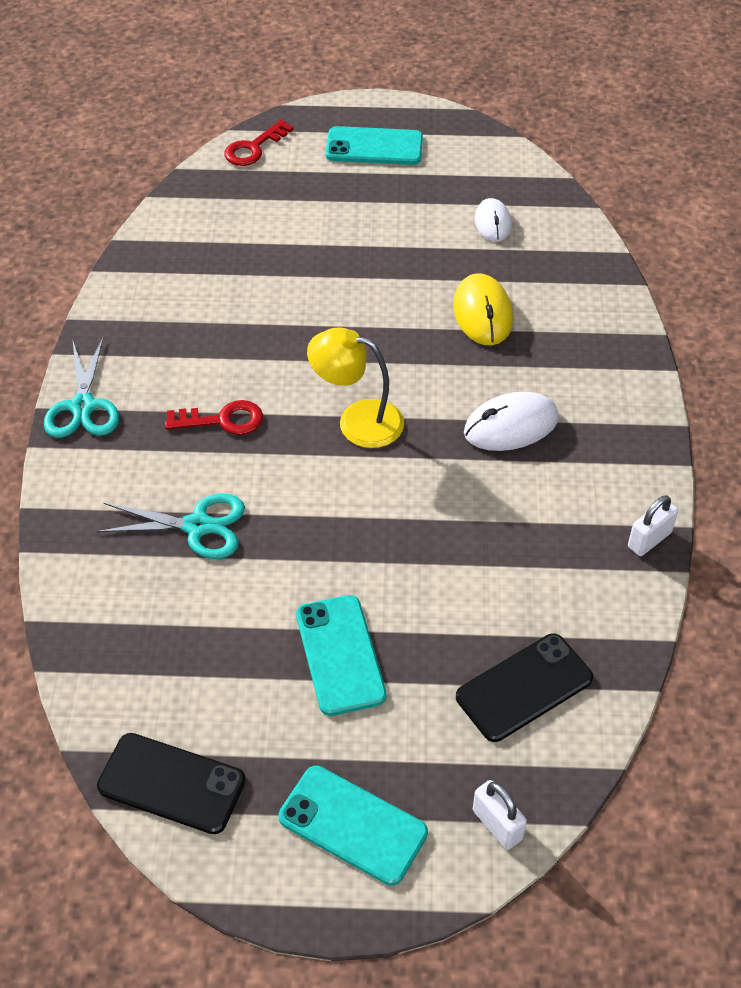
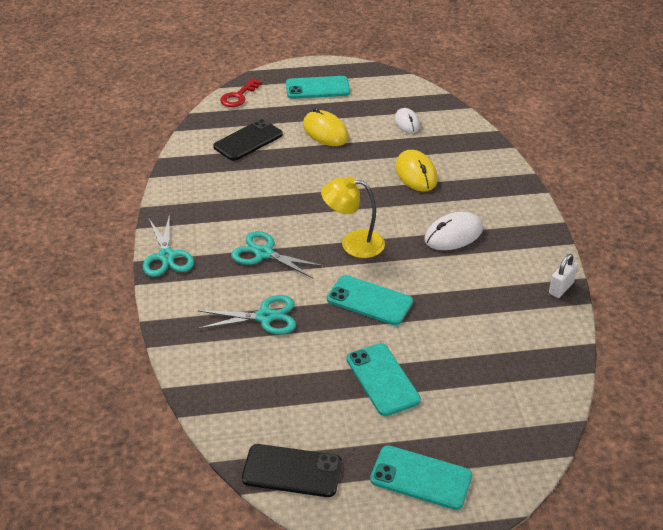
camera: 10 degrees left, 10 degrees down
(223, 420) = (264, 253): red key -> turquoise scissors
(356, 520) = (369, 300): none -> turquoise phone
(366, 224) = (325, 132): none -> yellow mouse
(497, 824) = (515, 463): white padlock -> none
(524, 687) = (508, 382): black phone -> black phone (248, 141)

